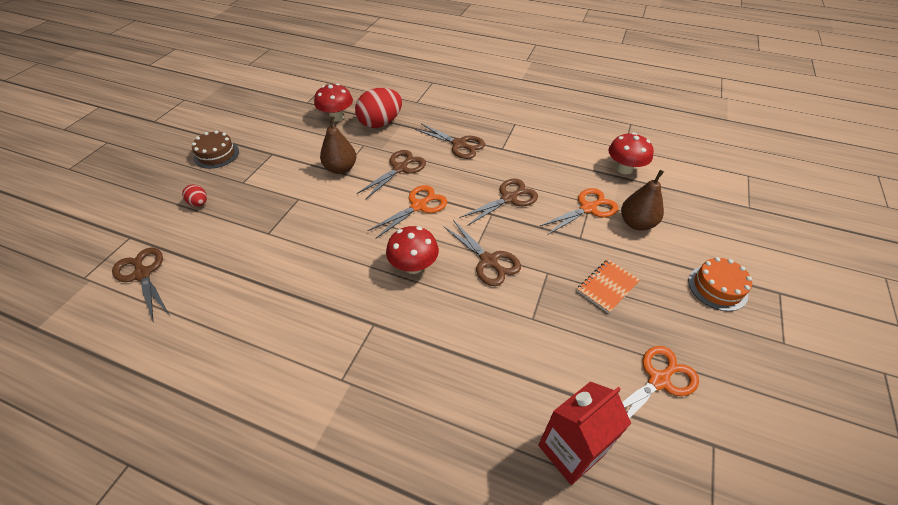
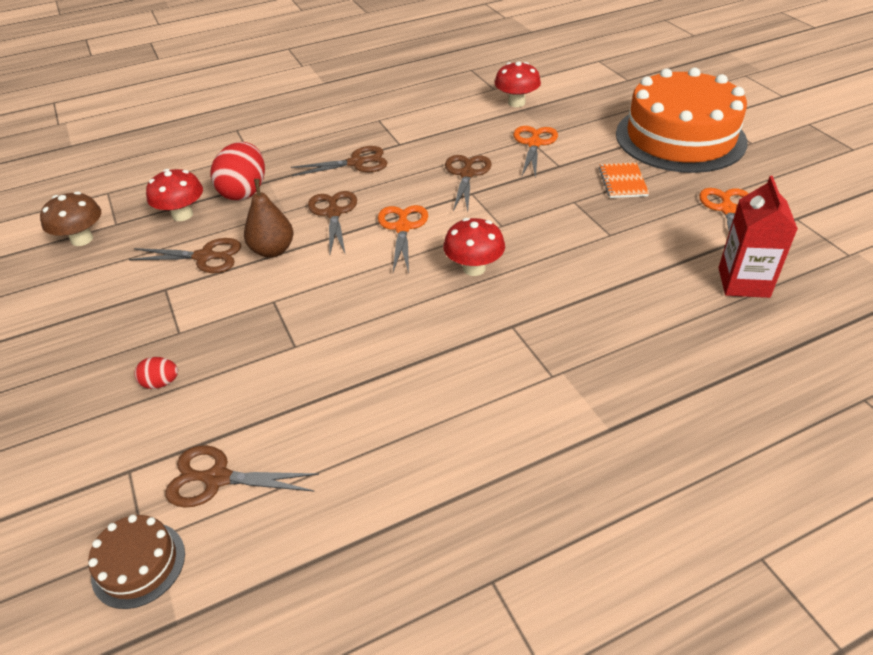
camera: 45 degrees left, 5 degrees down
(216, 154) = (90, 334): brown cake -> brown cake (138, 564)
(284, 101) = (82, 239): none -> brown mushroom
(489, 261) = (523, 224): brown scissors -> brown scissors (205, 257)
(636, 223) = (579, 132): brown pear -> none
(717, 287) = (680, 137): orange cake -> orange cake, size x2.43

